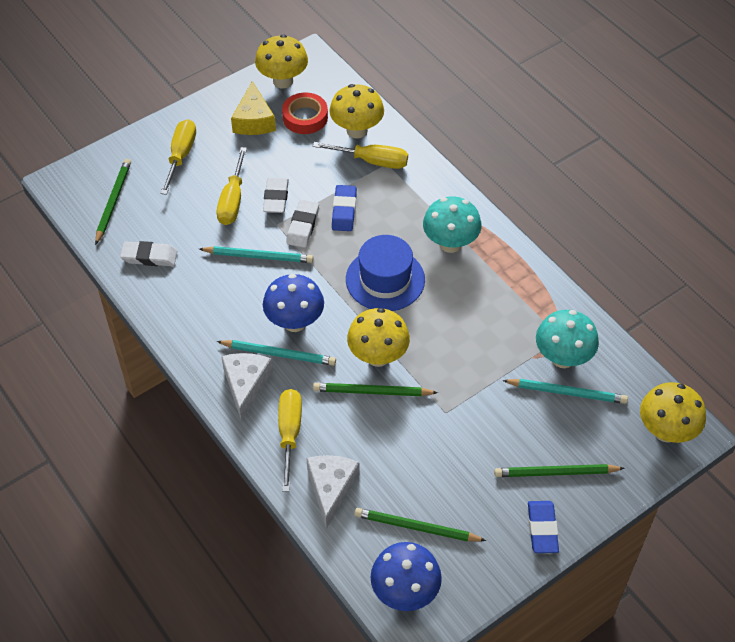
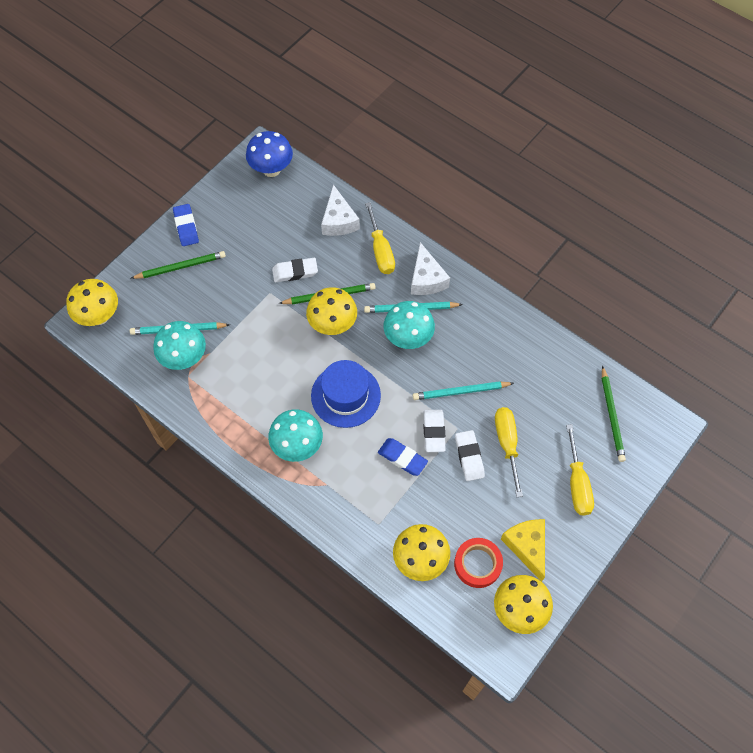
camera: 165 degrees right, 10 degrees up
(149, 257) = (552, 369): white eraser -> white eraser (295, 272)
(295, 322) = (408, 338): blue mushroom -> turquoise mushroom
(344, 211) = (402, 458): blue eraser -> blue eraser turned 45 degrees counterclockwise
(372, 161) = (393, 524): yellow screwdriver -> none
(416, 527) = (273, 209): green pencil -> none

